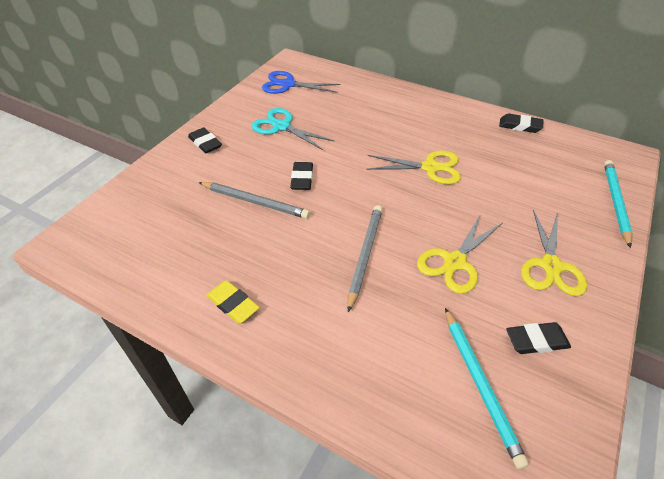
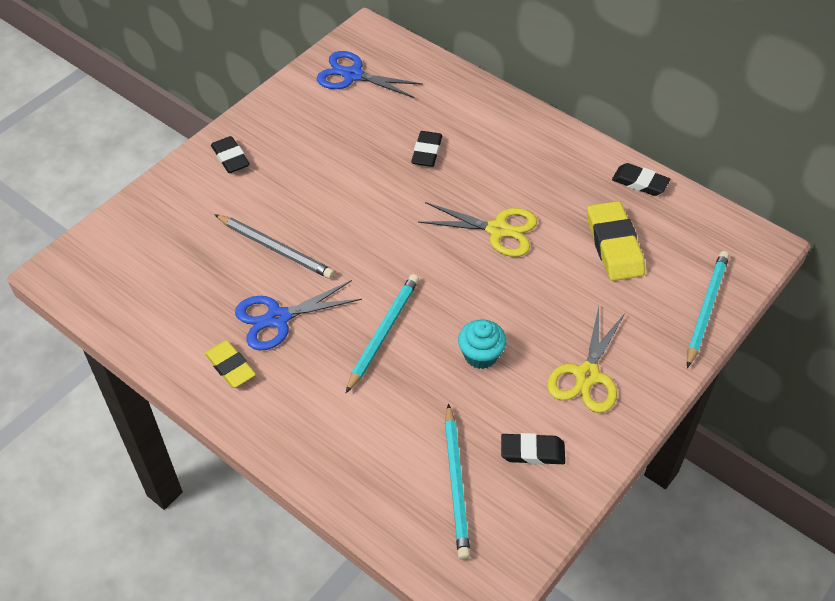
camera: 10 degrees right, 5 degrees up
(269, 256) = (278, 318): none -> blue scissors
(281, 126) = (329, 144): turquoise scissors -> none
(302, 178) = (337, 224): black eraser -> black eraser (427, 152)
(364, 255) = (383, 333): grey pencil -> turquoise pencil
(455, 262) = (481, 355): yellow scissors -> turquoise cupcake
(522, 167) = (614, 245): none -> yellow eraser

